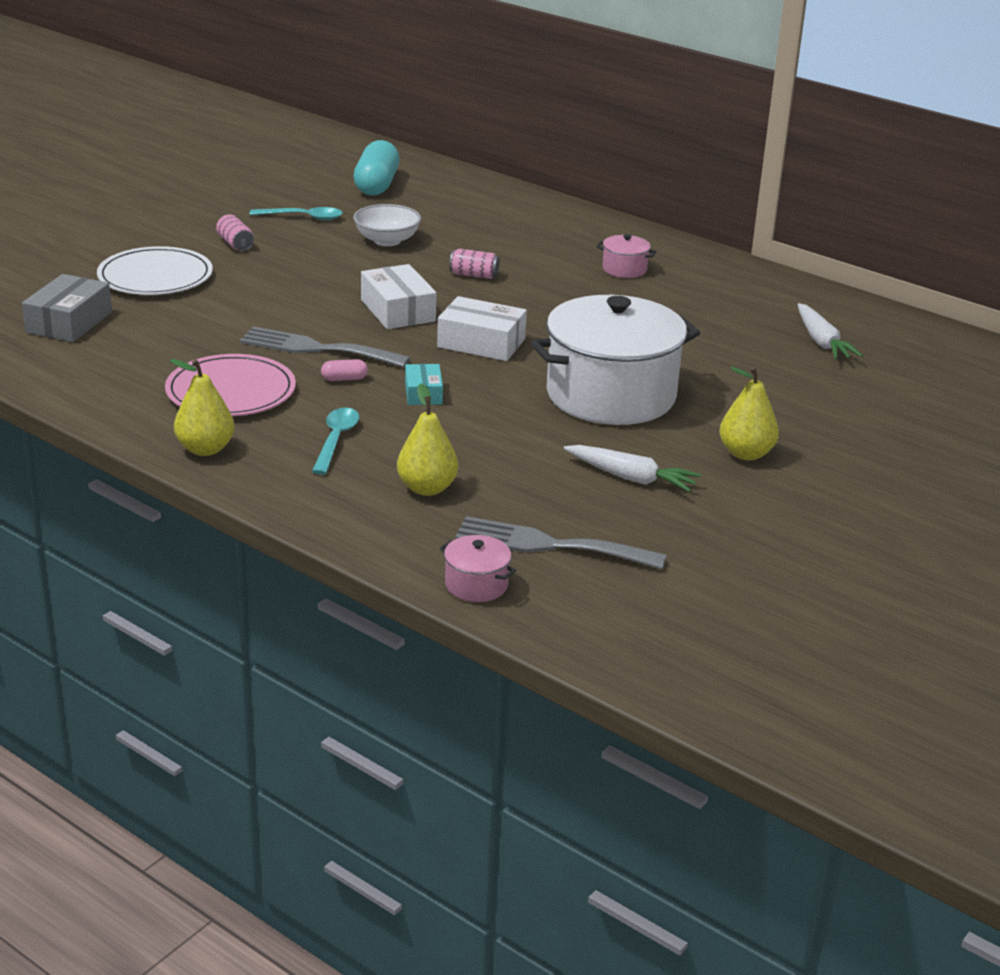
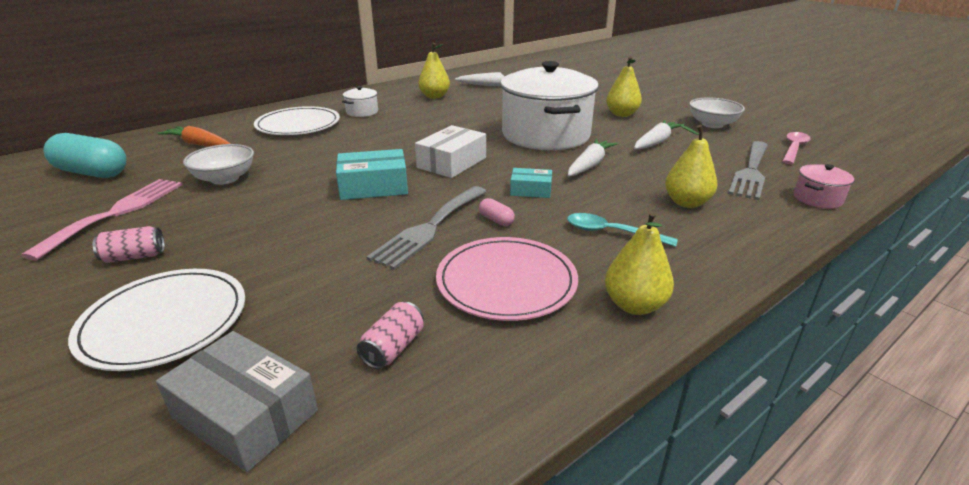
camera: 75 degrees left, 0 degrees up
(303, 217) = (117, 213): turquoise spoon -> pink fork
(344, 379) = (496, 220): pink capsule -> pink capsule turned 45 degrees counterclockwise
(398, 310) = (373, 187): white box -> turquoise box
(465, 209) = (199, 144): none -> orange carrot
(474, 275) = (330, 154): pink can -> pink can (393, 348)
(517, 427) = (589, 165): none -> white carrot
(554, 242) = (298, 125): none -> white plate
(624, 269) = (362, 112): pink pot -> white pot
(670, 597) = (794, 148): none -> pink spoon
(727, 306) = (434, 96): none -> yellow pear
(748, 533) = (712, 124): none -> white bowl

